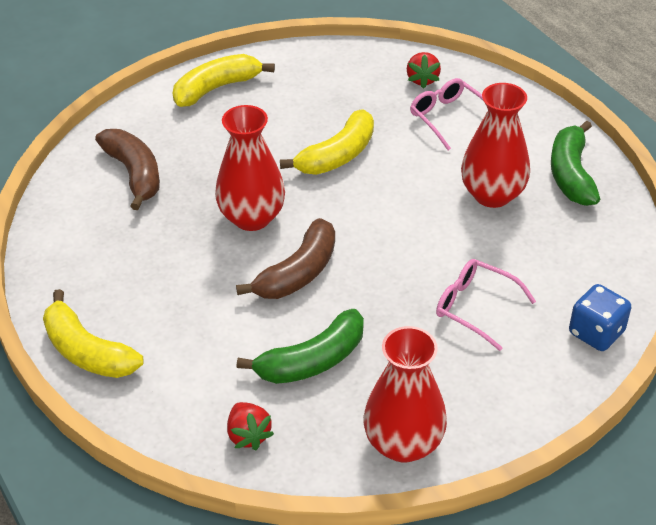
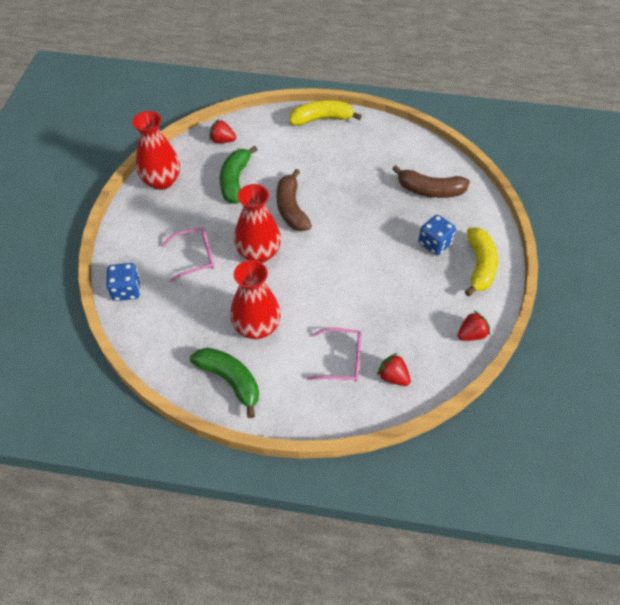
camera: 130 degrees right, 10 degrees up
(220, 131) = (434, 244): none -> blue dice
(252, 217) = (348, 215): red vase -> red vase (259, 253)
(313, 57) = (471, 334): none -> red strawberry
(337, 155) = (361, 281): yellow banana -> none

